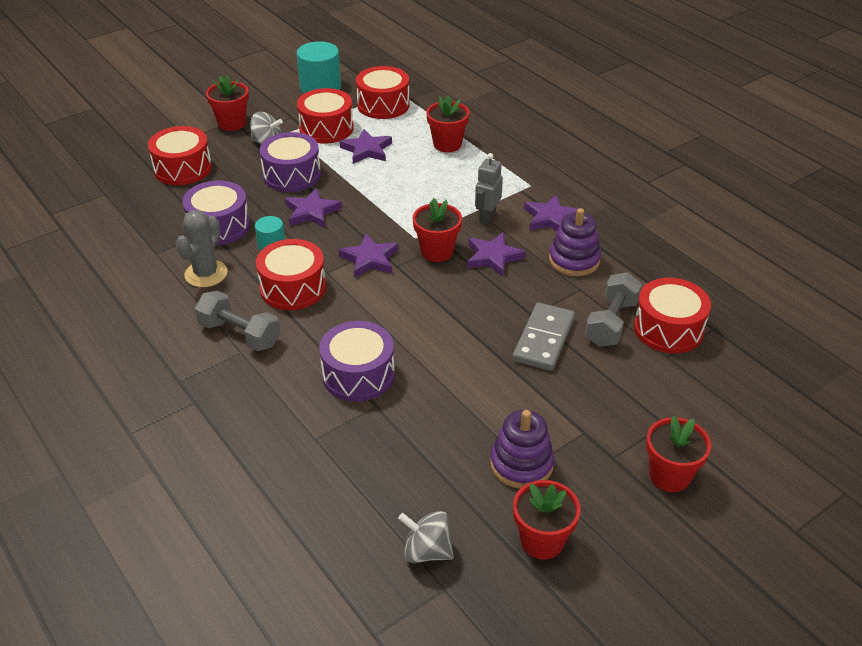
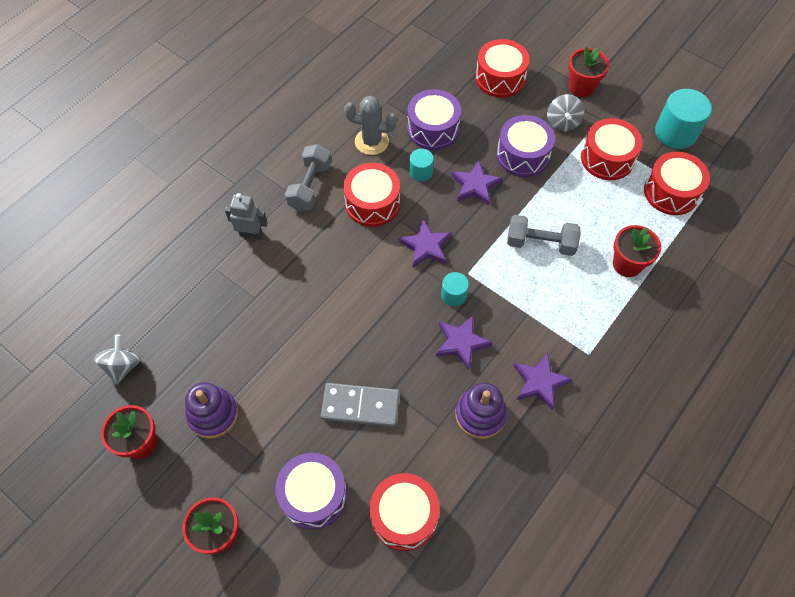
camera: 75 degrees right, 20 degrees up
(358, 374) = (285, 277): purple drum -> purple drum (313, 495)
(366, 150) = (586, 200): purple star -> none
(437, 251) = (453, 295): red flower pot -> turquoise cylinder
(487, 217) = (519, 325): grey robot -> grey robot (251, 234)
(611, 323) = (398, 461): grey dumbbell -> grey dumbbell (540, 243)

